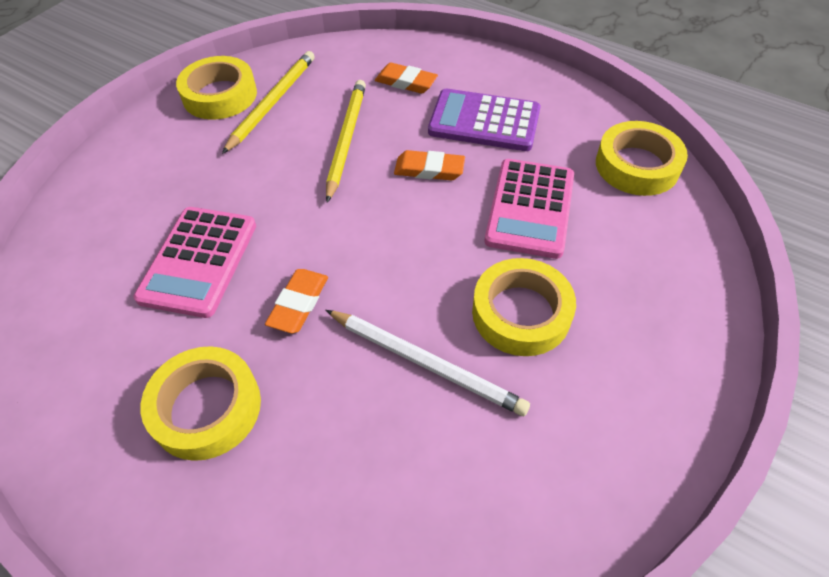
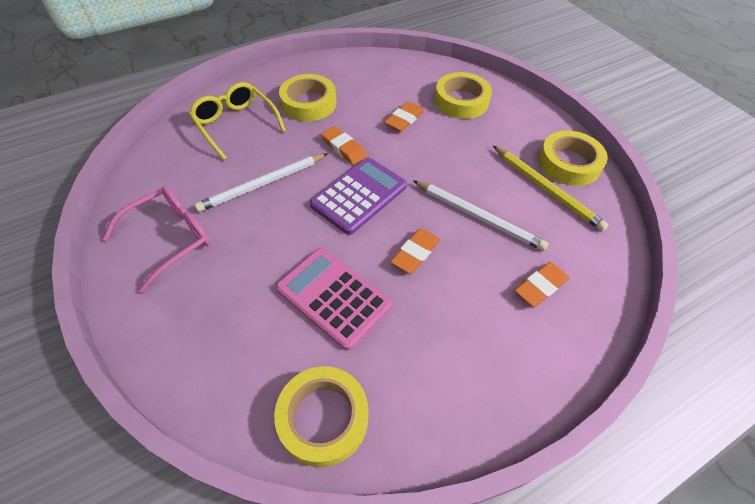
camera: 115 degrees right, 0 degrees up
(198, 261) = (404, 119): pink calculator -> orange eraser
(317, 493) = (236, 124): none -> yellow glasses
(346, 139) = (478, 217): yellow pencil -> white pencil
(484, 121) = (454, 321): purple calculator -> purple calculator (359, 196)
(521, 313) = (255, 242): yellow tape -> yellow tape (461, 101)
(589, 413) = (170, 238): none -> pink glasses

